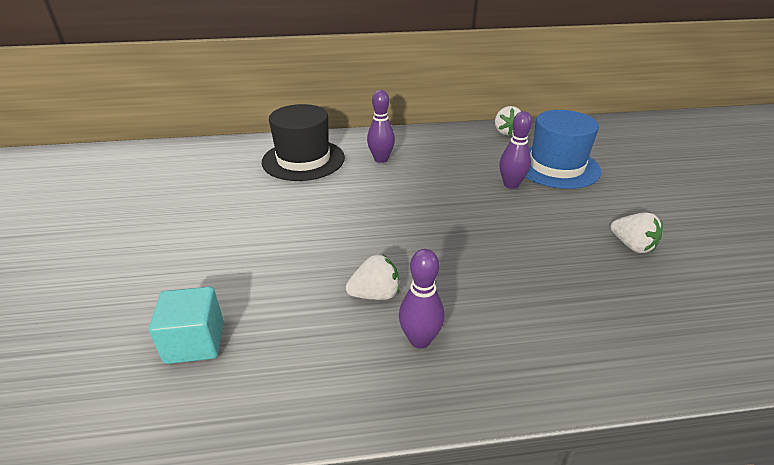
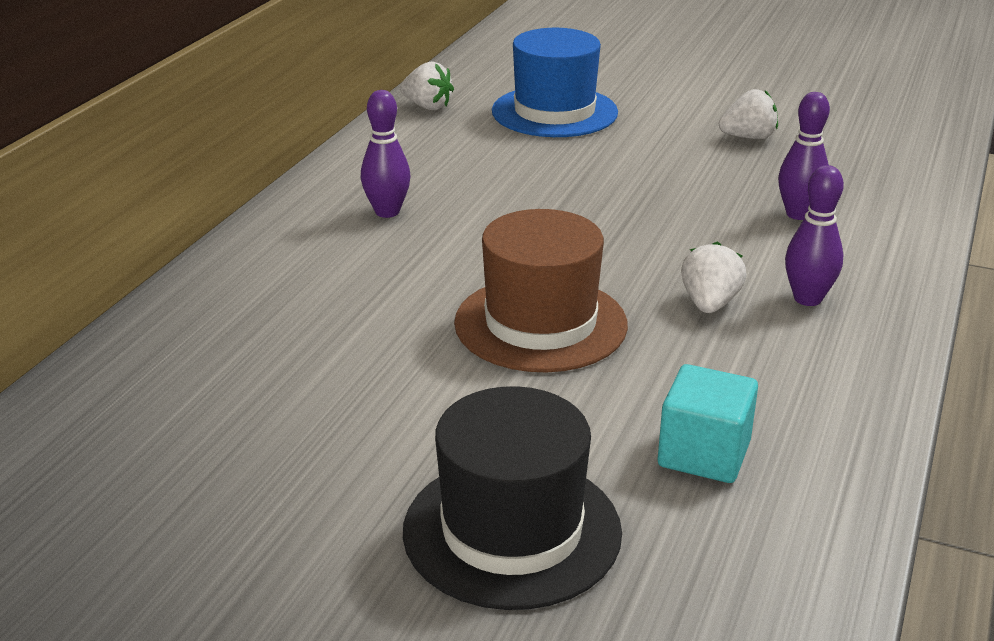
camera: 60 degrees left, 5 degrees down
(303, 160) = (302, 273): black hat -> black hat (512, 531)
(304, 238) = (540, 324): none -> brown hat
(511, 185) = (564, 151): purple bowling pin -> purple bowling pin (798, 214)

